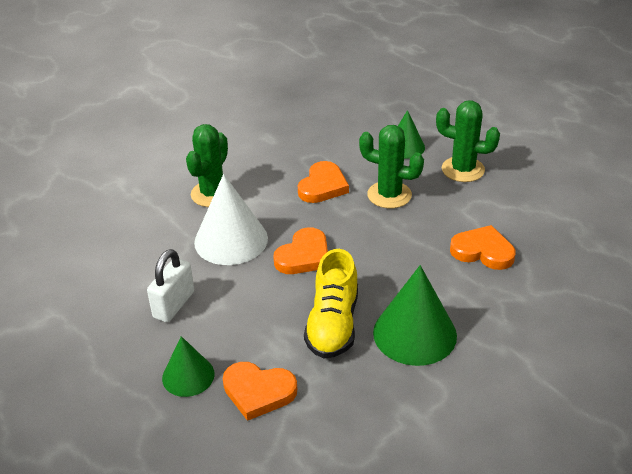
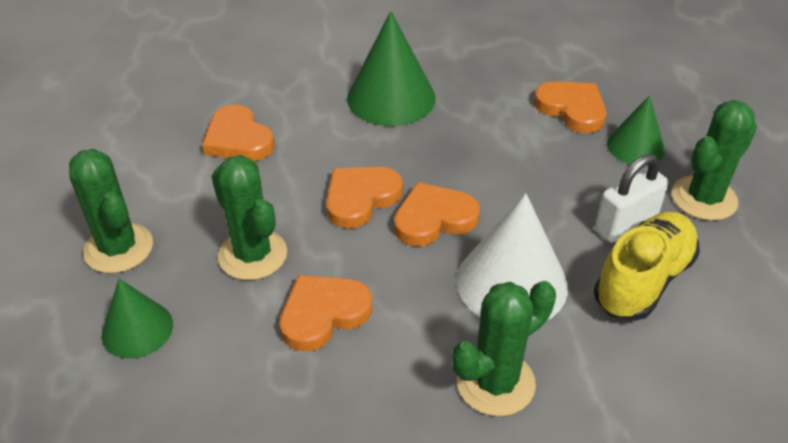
camera: 150 degrees left, 5 degrees up
(120, 350) = (704, 198): none -> green cactus
(333, 324) = (461, 134): yellow shoe -> yellow shoe (643, 280)
(361, 248) = (360, 198): none -> orange heart

